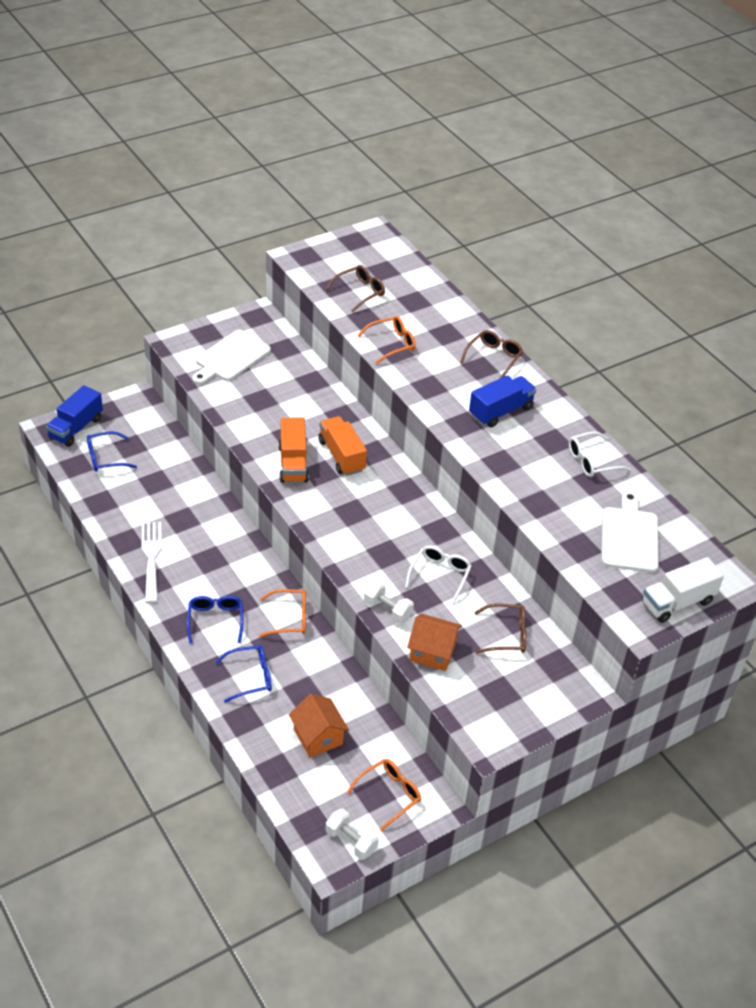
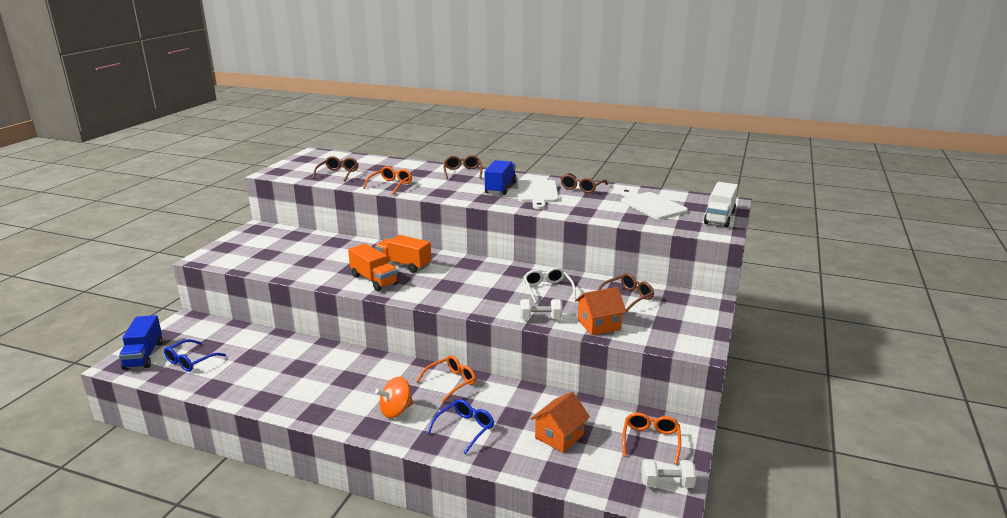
camera: 35 degrees left, 20 degrees down
(151, 558) = (297, 400): white fork -> none
(215, 620) = (396, 410): blue glasses -> orange spinning top
(230, 358) = (260, 251): white cutting board -> white cutting board (537, 193)
(318, 737) = (559, 436): orange house -> orange house turned 75 degrees counterclockwise
(591, 461) = (582, 188): white glasses -> brown glasses

